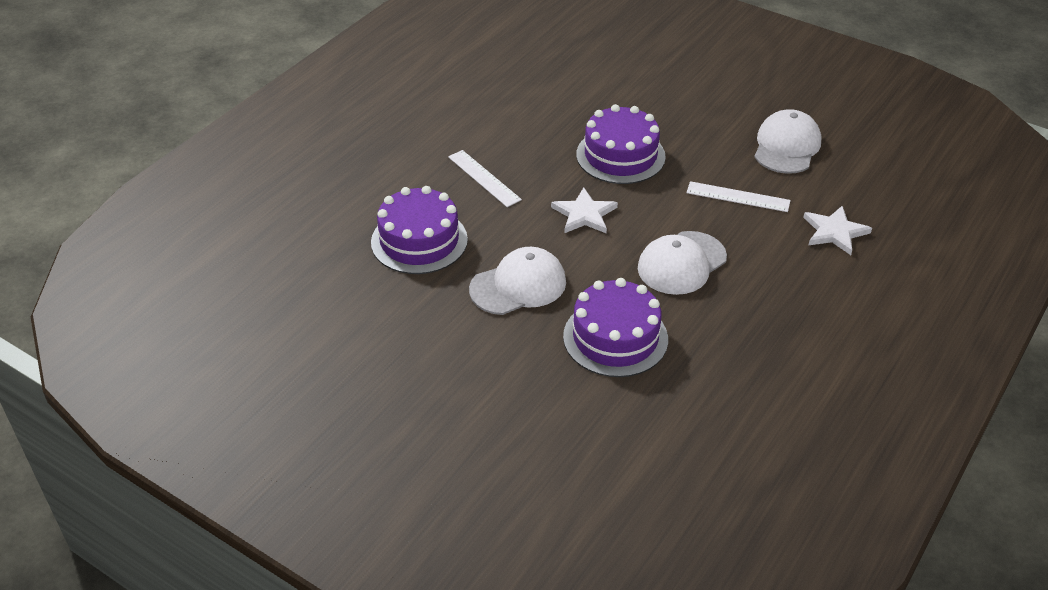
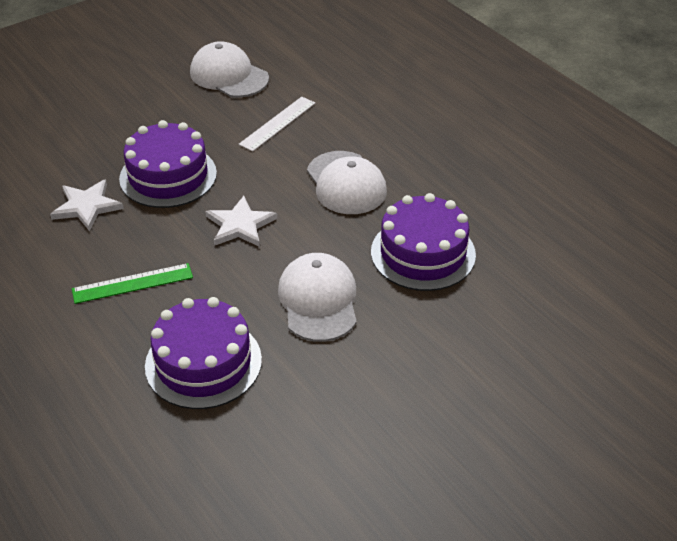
camera: 70 degrees left, 0 degrees up
(484, 178) = (132, 283): white ruler -> green ruler
(834, 232) = (355, 88): white star -> white star (87, 206)

